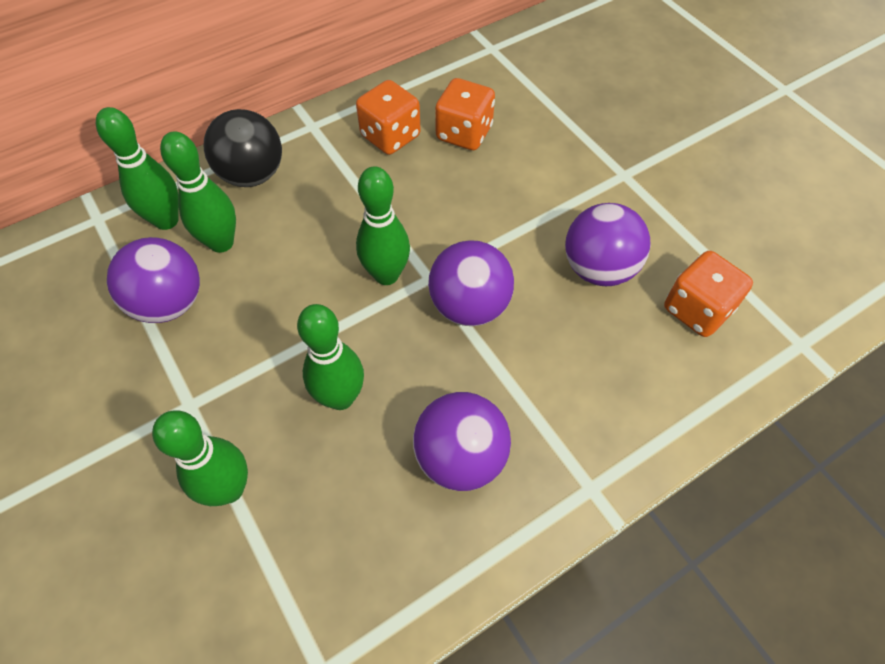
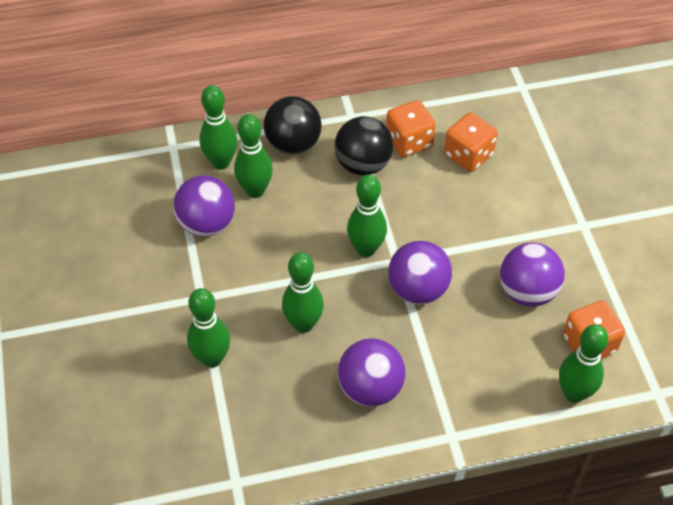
camera: 20 degrees right, 5 degrees down
(346, 175) = (363, 164): none -> black ball
(710, 377) = (574, 393): none -> green bowling pin

